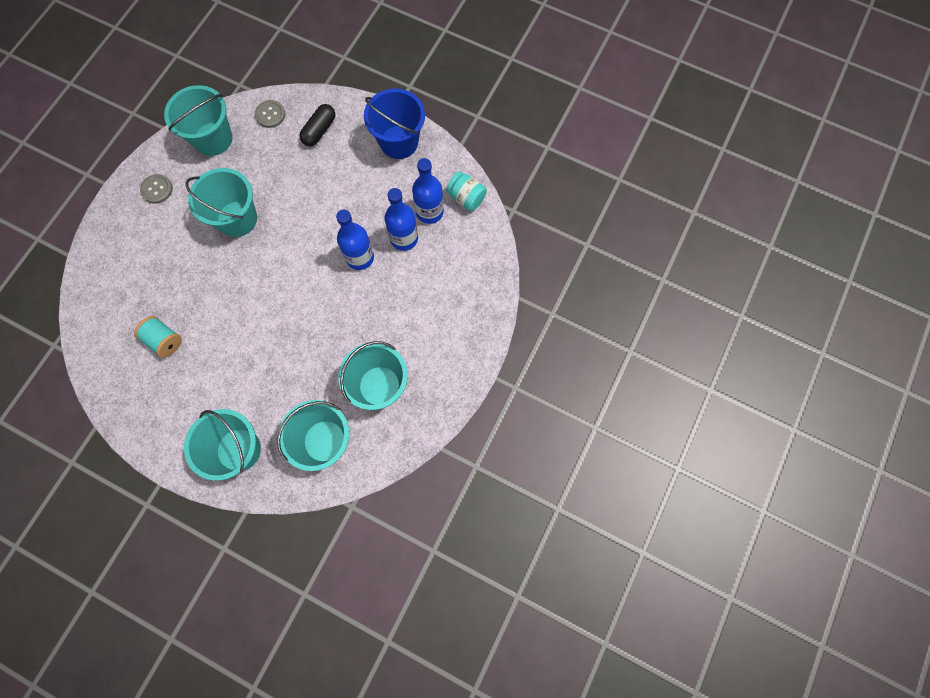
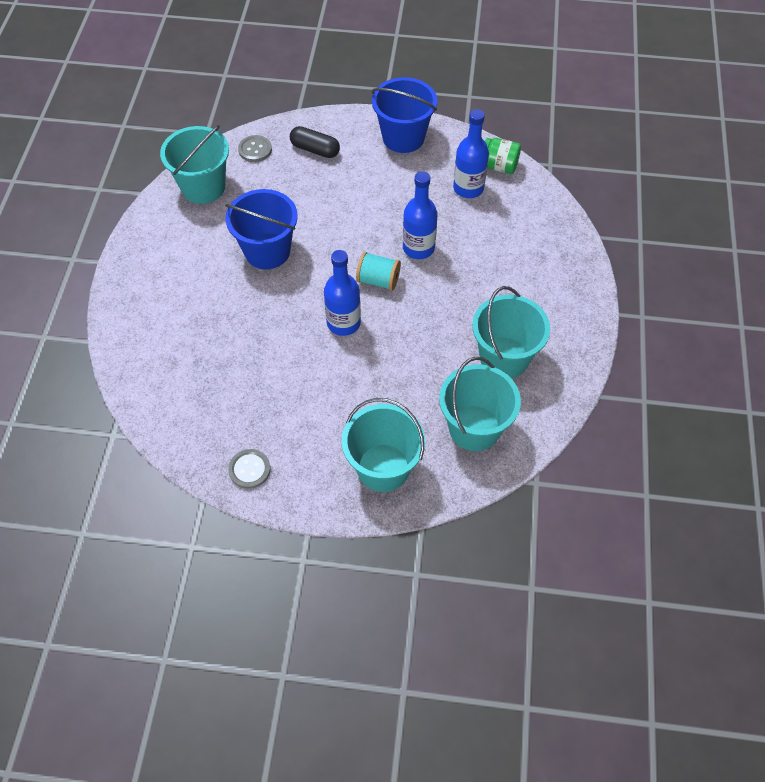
camera: 20 degrees left, 15 degrees down
(157, 189) = (163, 249): grey button -> grey button (249, 469)
(164, 340) = (243, 388): turquoise spool -> turquoise spool (378, 280)
(237, 219) = (267, 251): turquoise bucket -> blue bucket
(319, 130) = (315, 149): black capsule -> black capsule turned 75 degrees counterclockwise
(404, 238) = (455, 218): blue bottle -> blue bottle (343, 323)
(466, 198) = (498, 166): turquoise jar -> green jar

